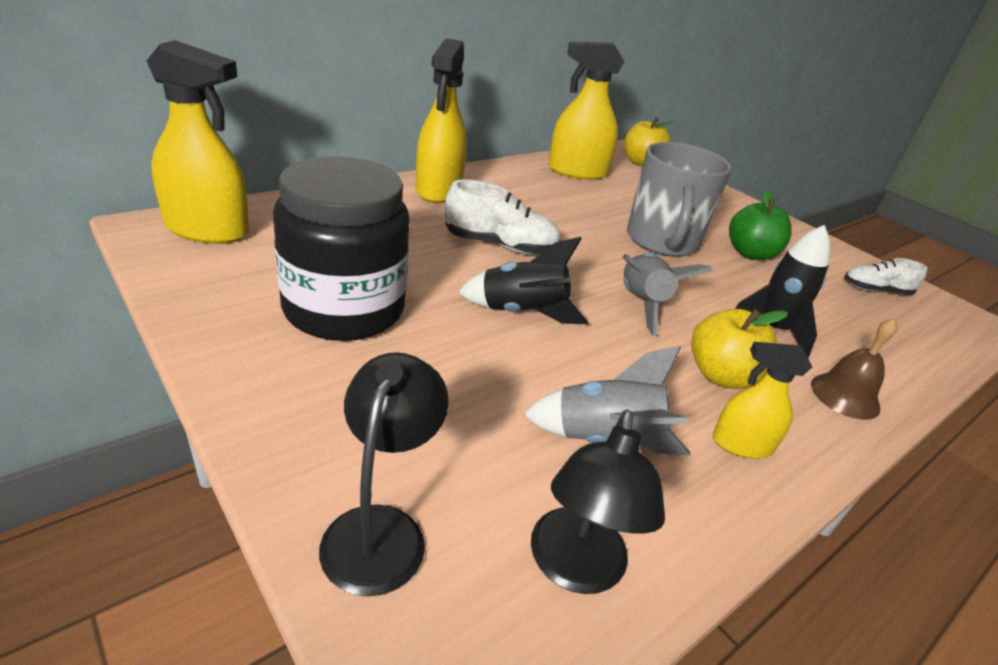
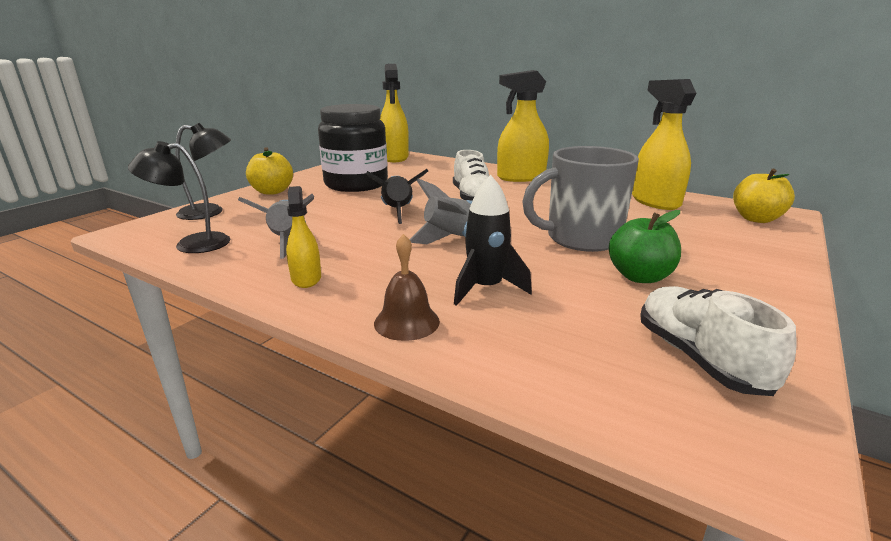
camera: 75 degrees right, 10 degrees down
(721, 375) = (385, 269): yellow apple -> yellow apple (272, 191)
(875, 290) = (699, 358): white shoe -> white shoe, size x1.55

